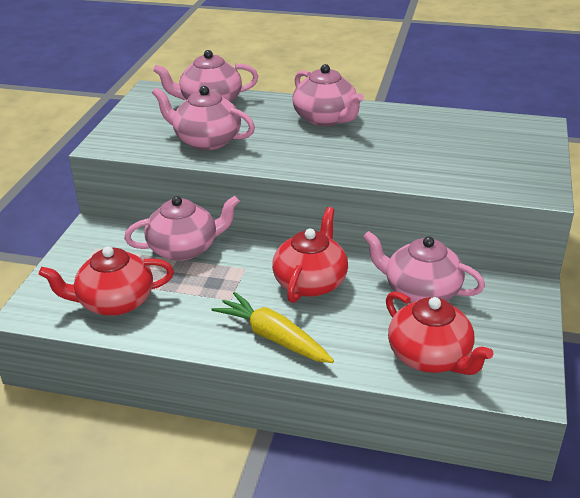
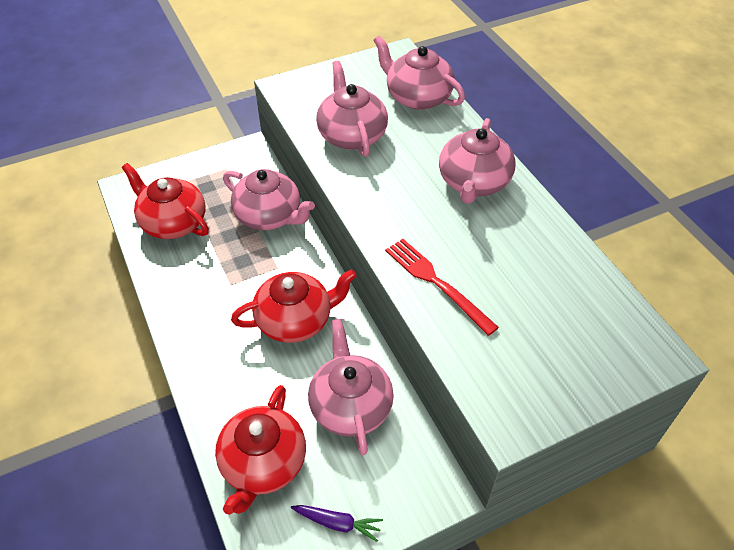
camera: 50 degrees right, 15 degrees up
(273, 337) = (205, 340): yellow carrot -> none
(398, 168) = (437, 283): none -> red fork
(516, 342) = (337, 523): none -> purple carrot

